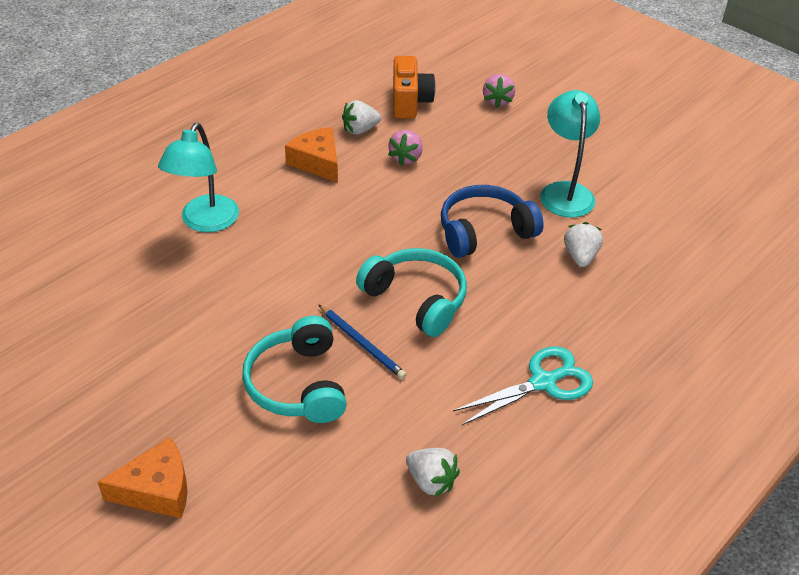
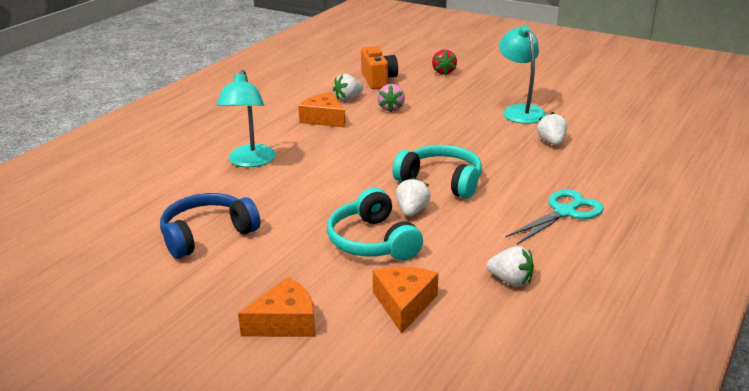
camera: 10 degrees left, 15 degrees down
(296, 491) = (404, 304): none -> orange cheese
(362, 343) = (412, 211): blue pencil -> white strawberry
(484, 231) = (472, 138): blue headphones -> blue headphones (207, 235)
(497, 101) = (443, 72): pink strawberry -> red strawberry

